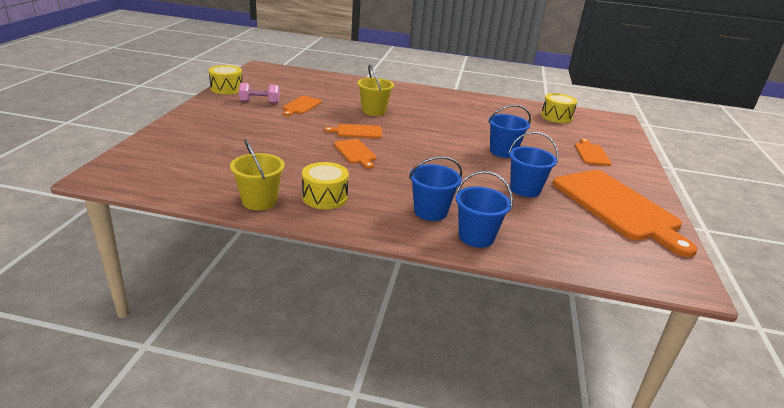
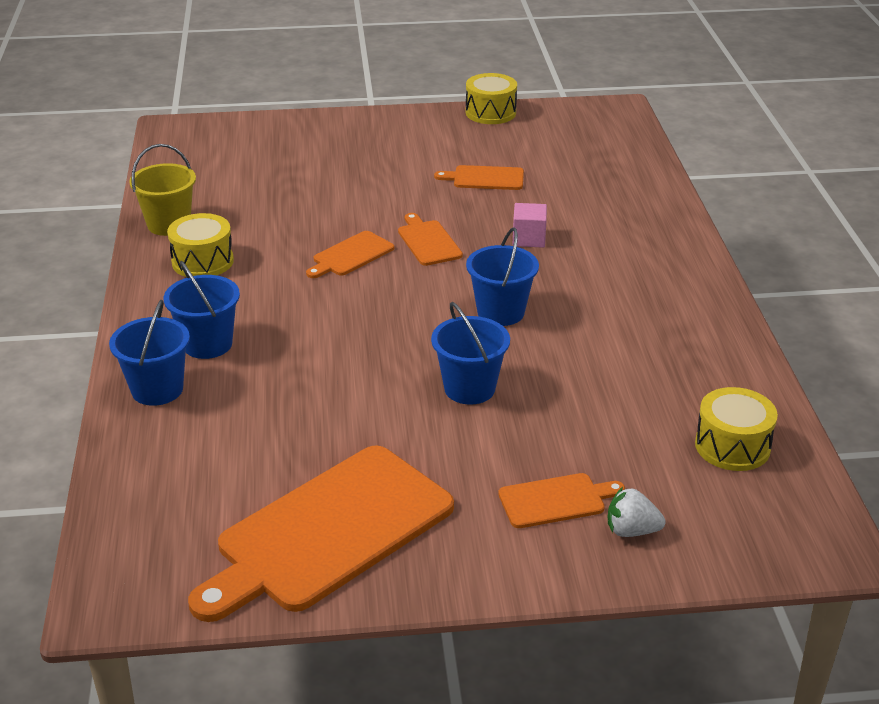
camera: 75 degrees right, 5 degrees up
(259, 102) = (464, 147): pink dumbbell -> none
(374, 111) = (529, 239): yellow bucket -> pink cube
(525, 189) = (331, 423): blue bucket -> blue bucket (500, 312)
(611, 145) = (631, 531): none -> white strawberry

